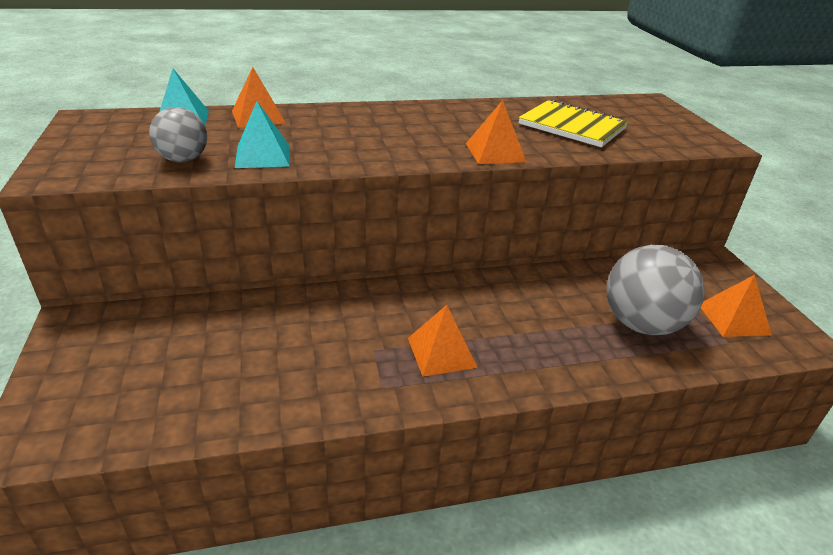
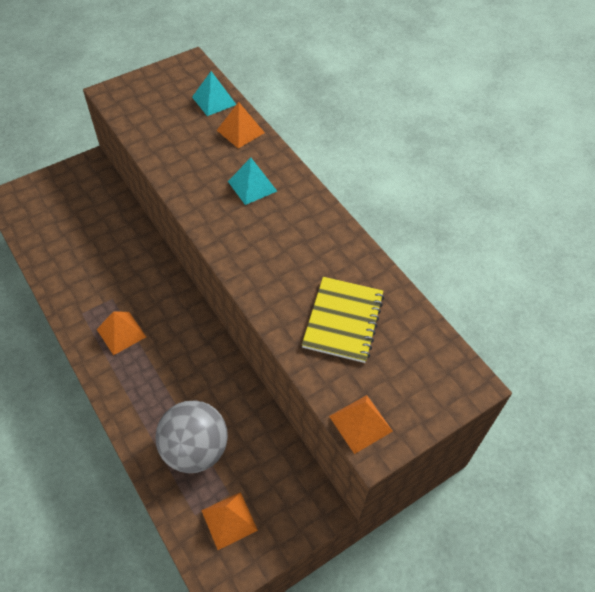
camera: 70 degrees right, 20 degrees up
(183, 160) = (155, 129): grey ball -> none
(262, 156) = (178, 159): turquoise pyramid -> turquoise pyramid (252, 186)
(495, 152) = (252, 277): orange pyramid -> orange pyramid (360, 423)

